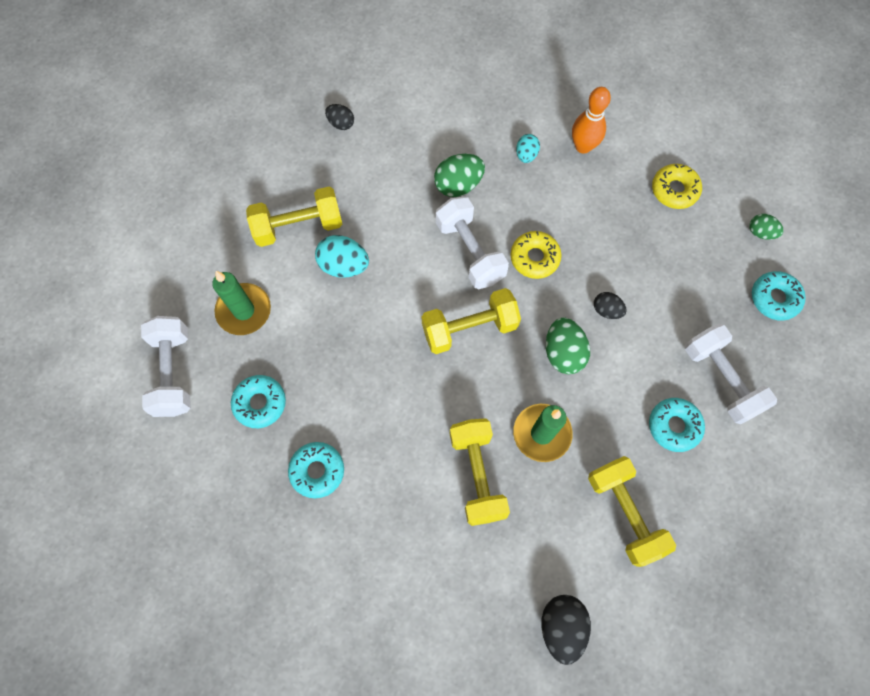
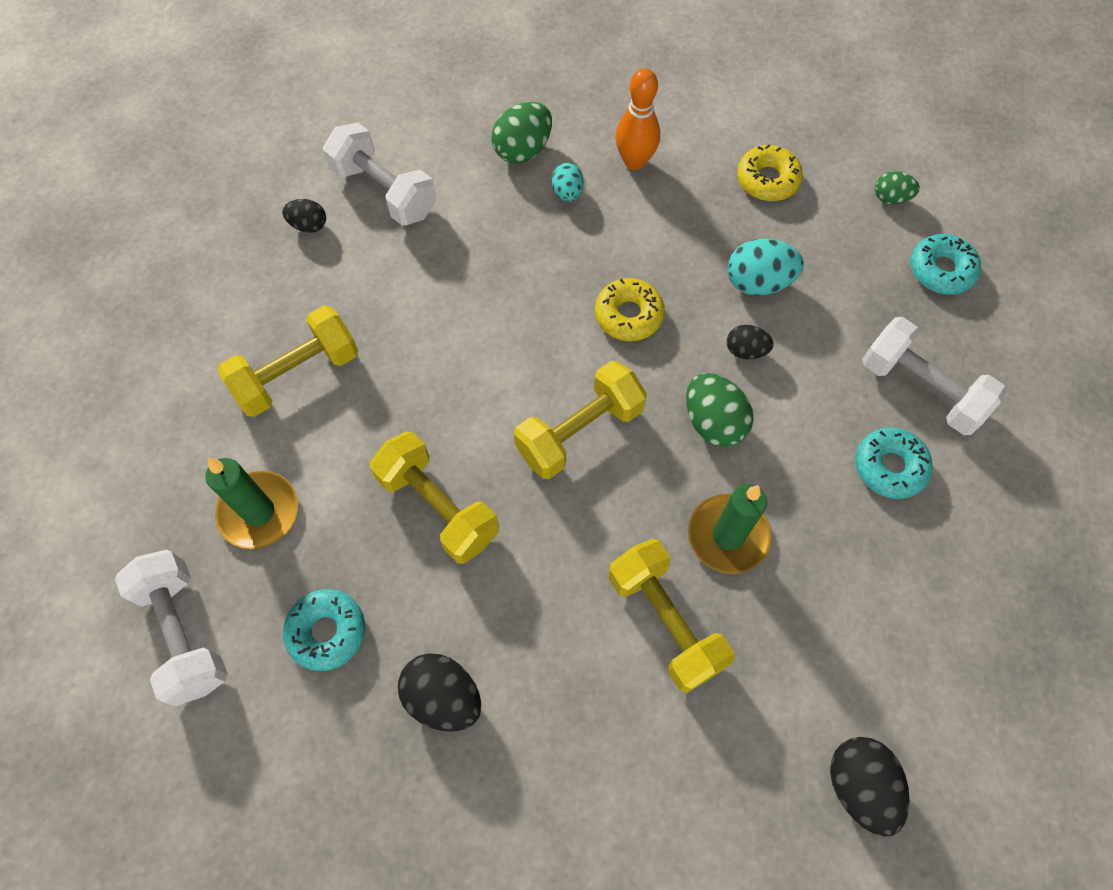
camera: 20 degrees left, 5 degrees down
(317, 471) = (443, 697): turquoise donut -> black egg
(344, 265) = (379, 405): turquoise egg -> turquoise egg (758, 282)
(458, 185) = (494, 255): green egg -> green egg (523, 150)
(470, 251) = (542, 333): white dumbbell -> white dumbbell (384, 191)
(624, 513) = (876, 601): yellow dumbbell -> yellow dumbbell (438, 507)

